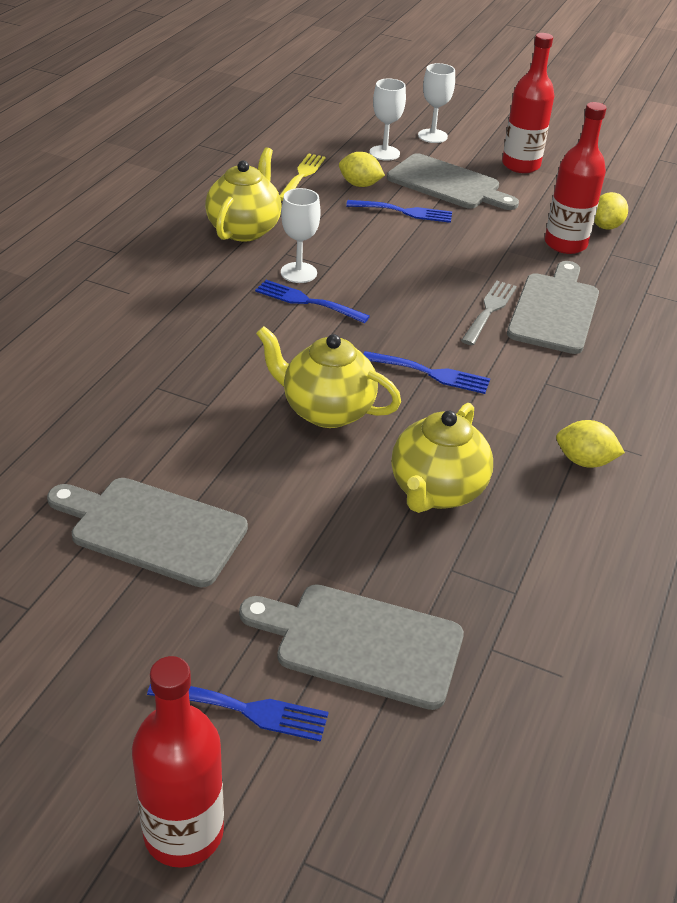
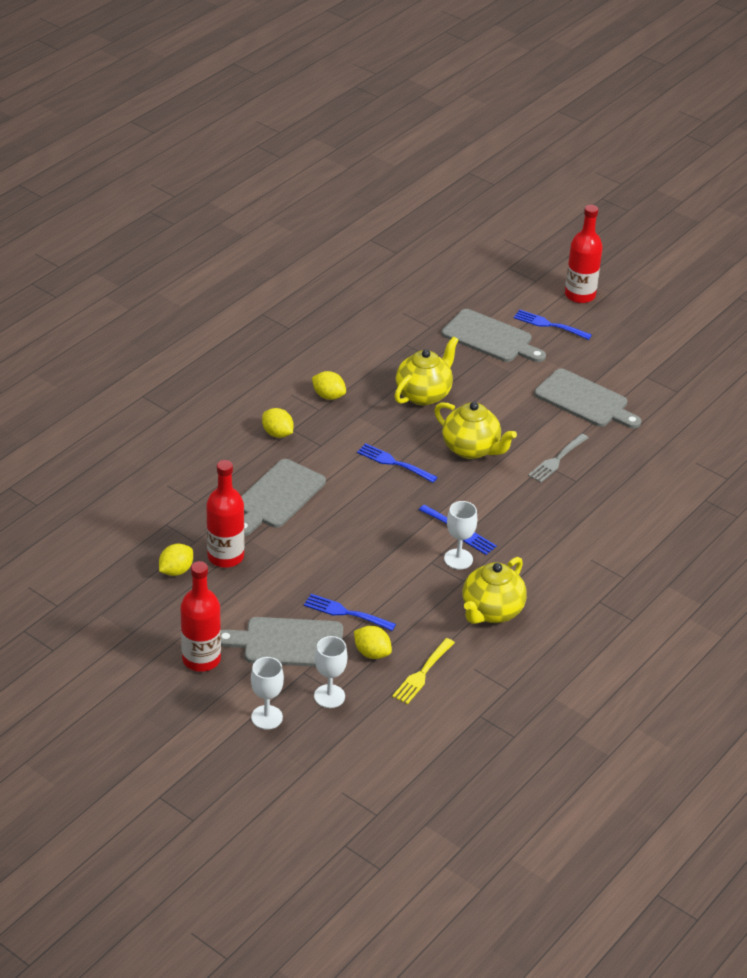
camera: 165 degrees left, 0 degrees up
(448, 184) = (288, 643): grey cutting board -> grey cutting board turned 45 degrees counterclockwise
(489, 310) = (326, 504): grey fork -> grey fork (557, 460)
(615, 389) = (277, 433): none -> yellow lemon

